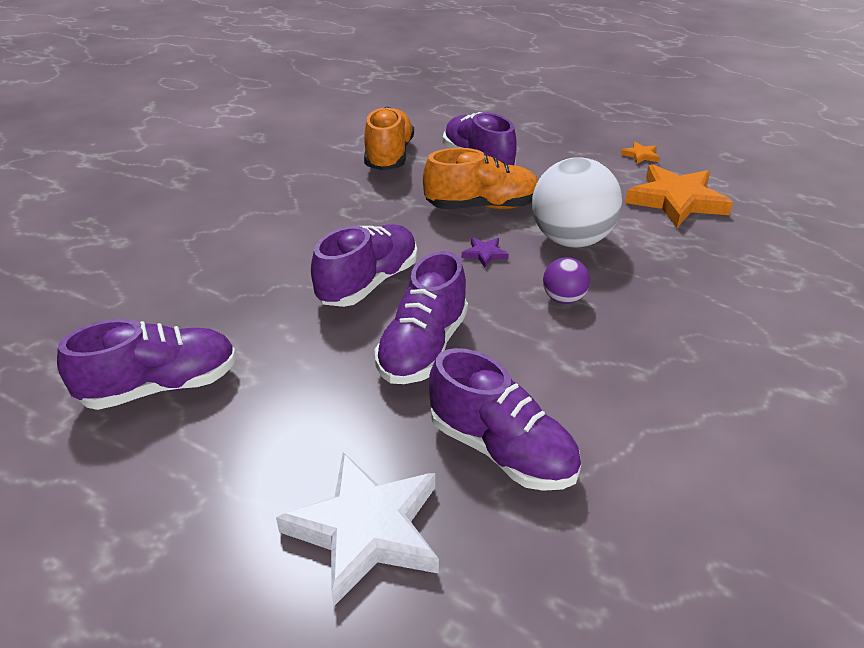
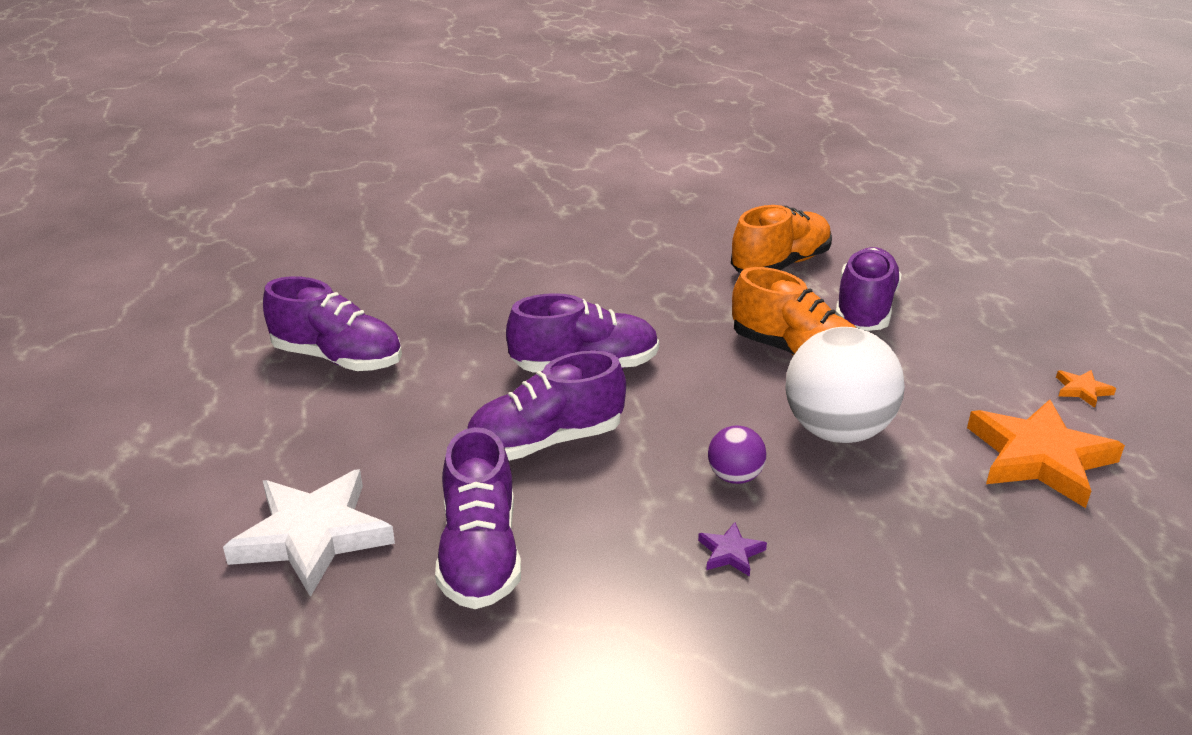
camera: 45 degrees right, 5 degrees down
(484, 254) = (726, 396): purple star -> purple star (730, 553)

